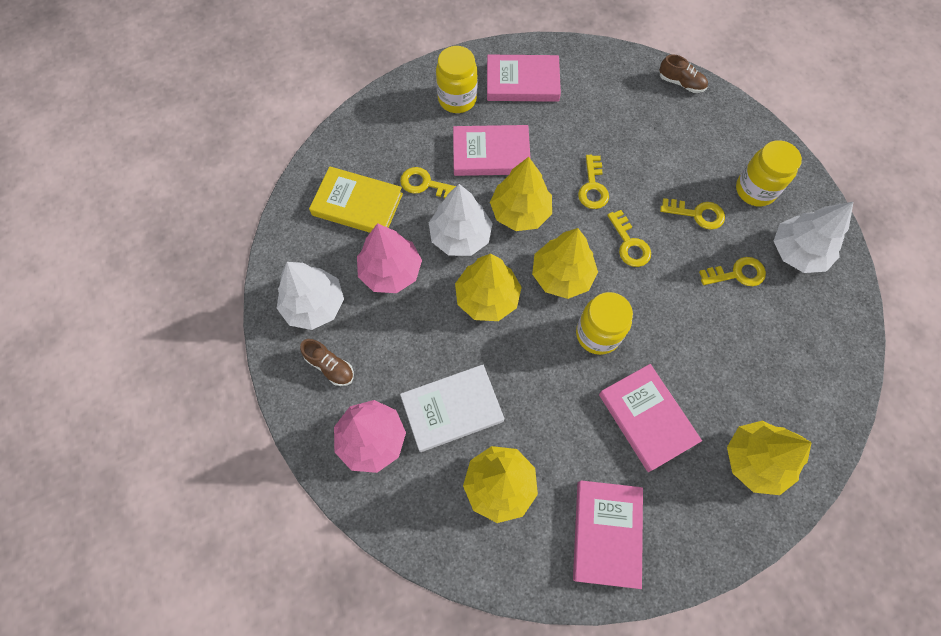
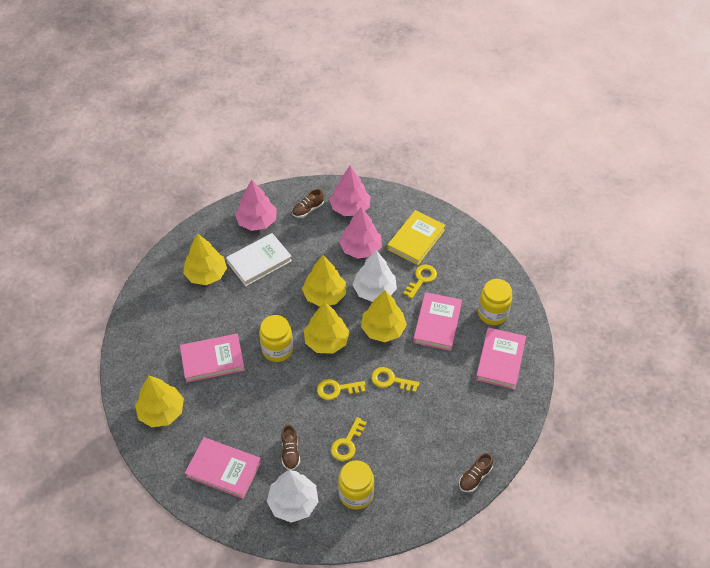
camera: 105 degrees right, 15 degrees down
(314, 305) = (350, 208): white tree -> pink tree
(452, 409) = (259, 261): white book -> white book turned 60 degrees clockwise
(606, 533) = (157, 318): pink book -> pink book (223, 469)
(737, 274) = (290, 452): yellow key -> brown shoe

